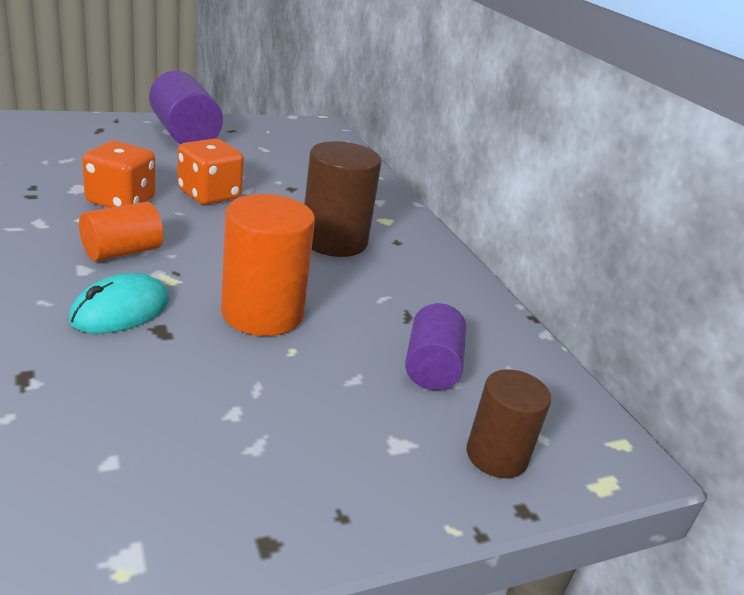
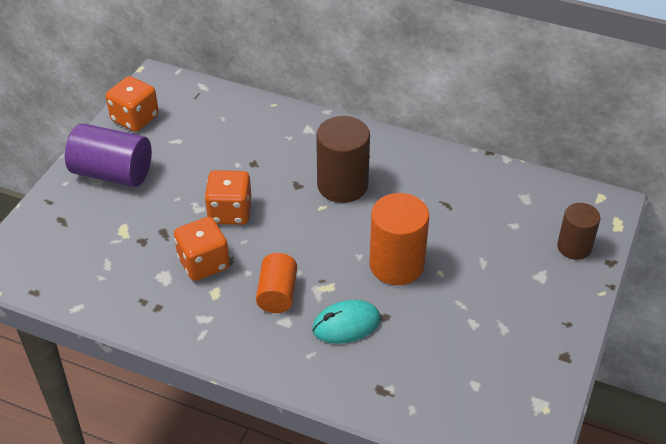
camera: 40 degrees left, 15 degrees up
(120, 310) = (346, 324): turquoise mouse -> turquoise mouse turned 75 degrees clockwise
(263, 127) = (135, 118): none -> orange dice
(431, 367) = (497, 225): purple cylinder -> none

